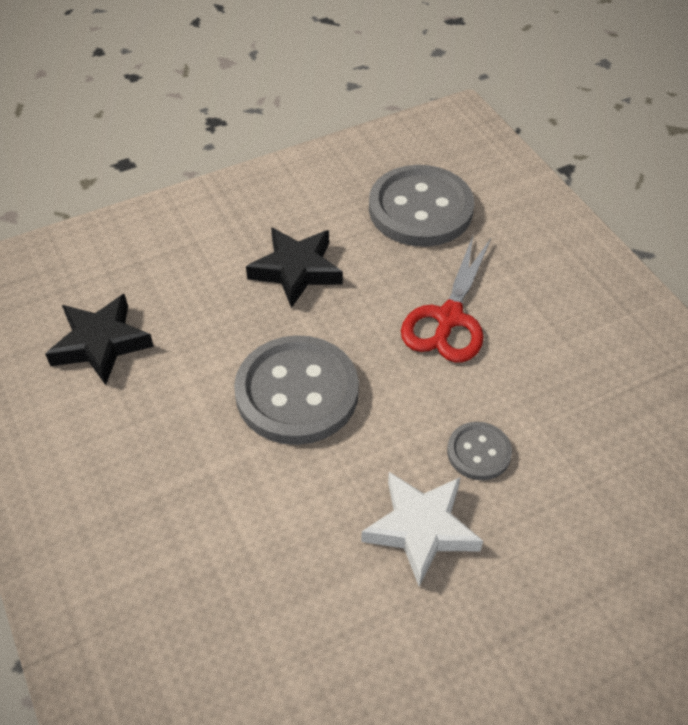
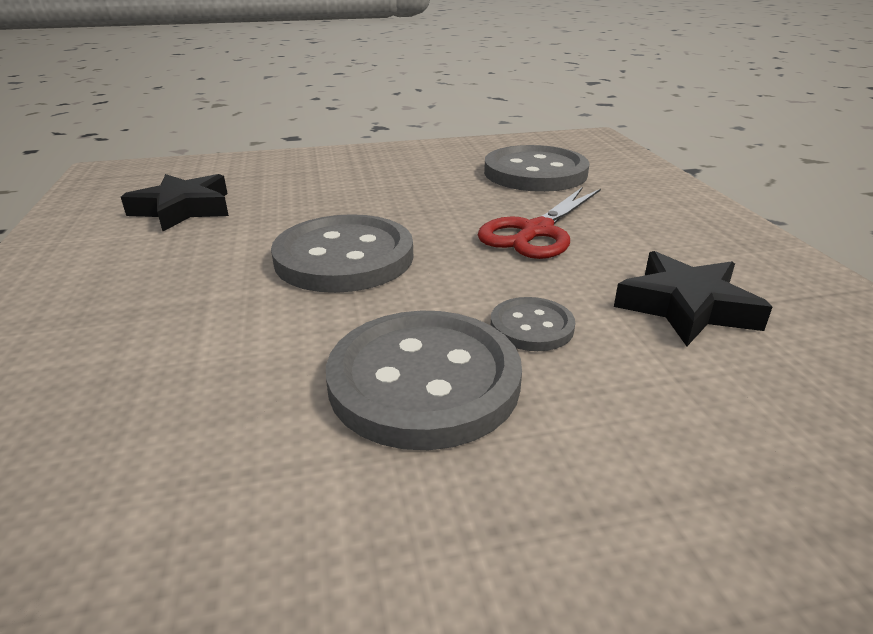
camera: 15 degrees right, 20 degrees down
(296, 270) = (396, 191): black star -> black star (686, 307)
(421, 529) = (424, 381): white star -> grey button

